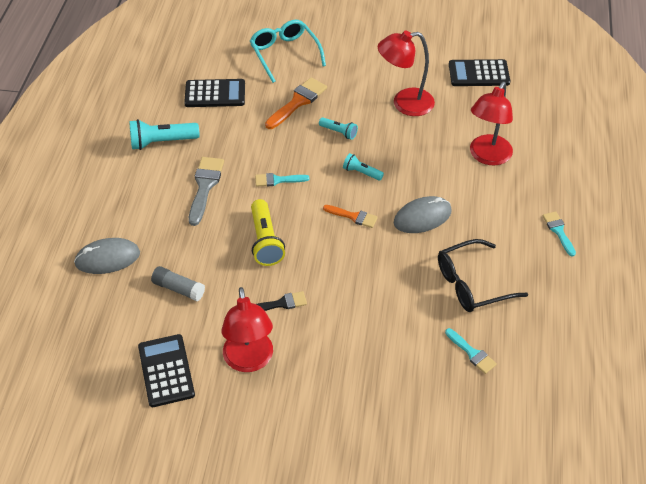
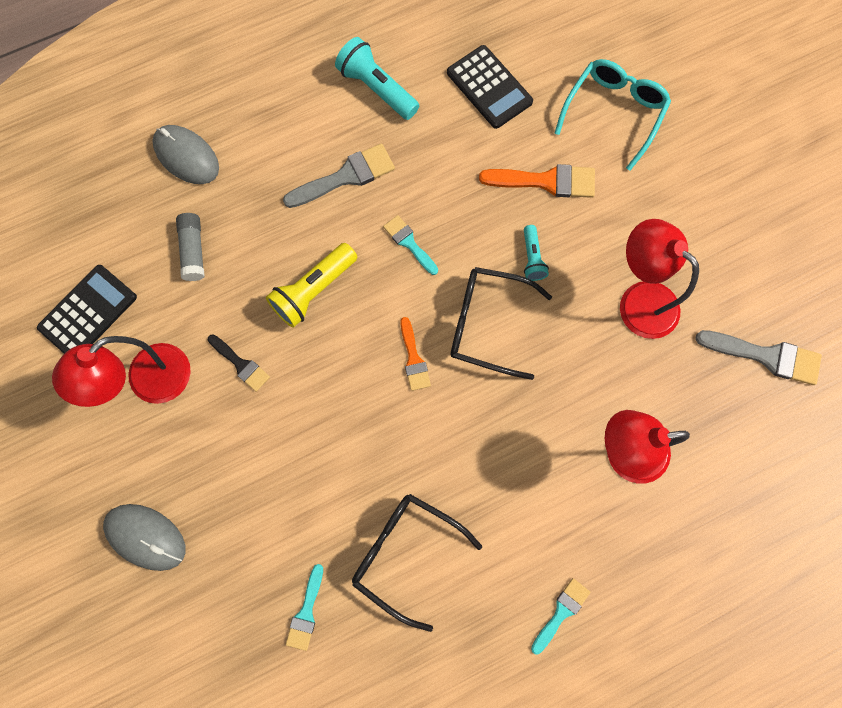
camera: 55 degrees right, 25 degrees up
(361, 172) = (487, 324): turquoise flashlight -> black glasses
(422, 217) = (467, 436): grey mouse -> grey mouse (145, 537)
(479, 73) = (765, 356): black calculator -> grey brush

